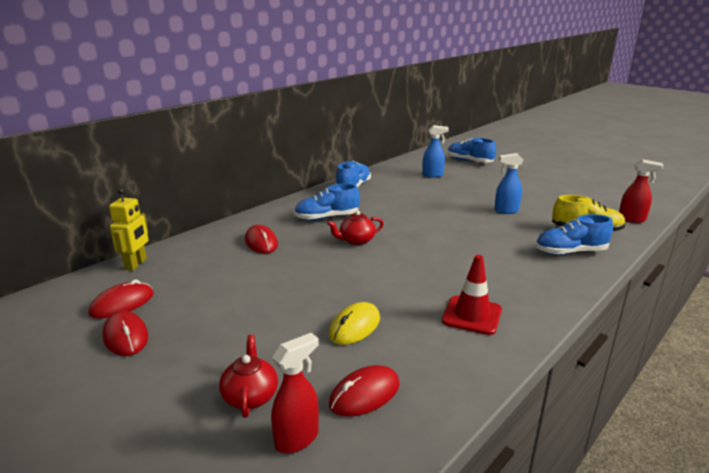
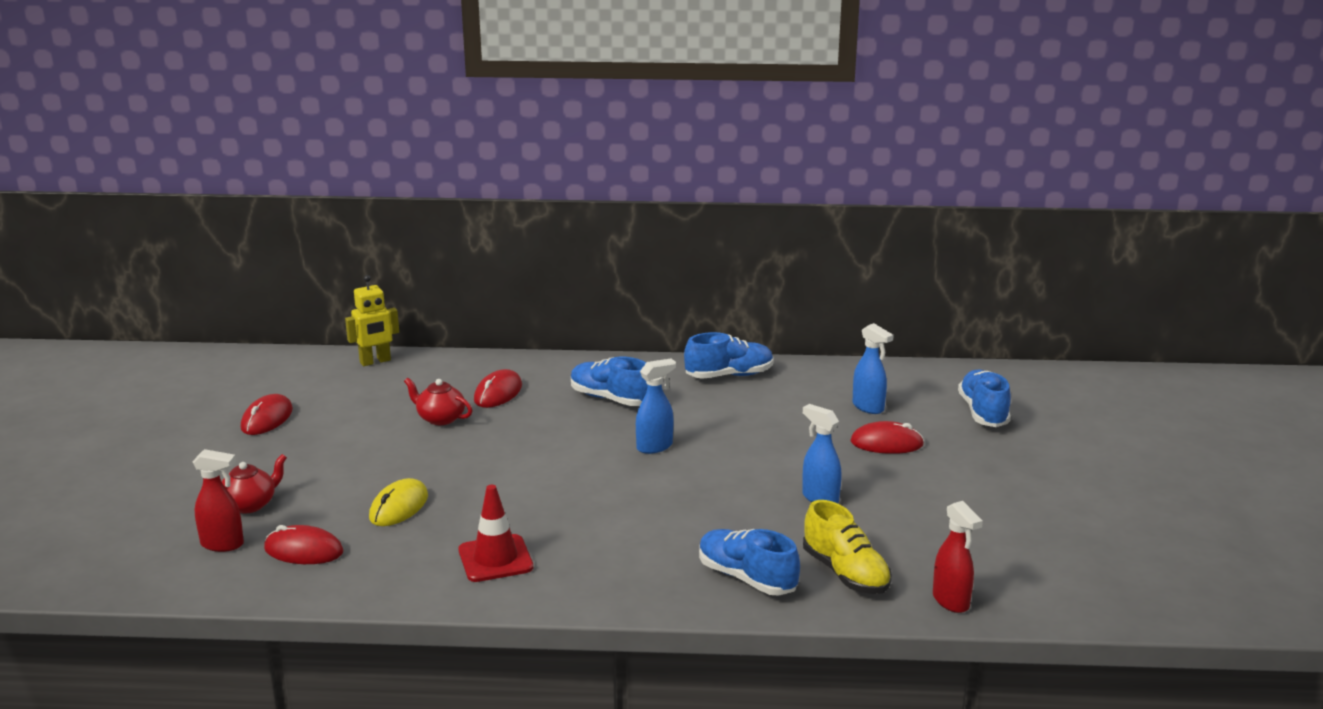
camera: 50 degrees right, 0 degrees up
(122, 304) = (308, 392): red mouse -> red mouse (886, 443)
(355, 326) = (399, 507): yellow mouse -> yellow mouse turned 60 degrees counterclockwise
(356, 240) = (576, 438): red teapot -> red teapot (440, 418)
(399, 226) = (655, 447): none -> blue spray bottle

